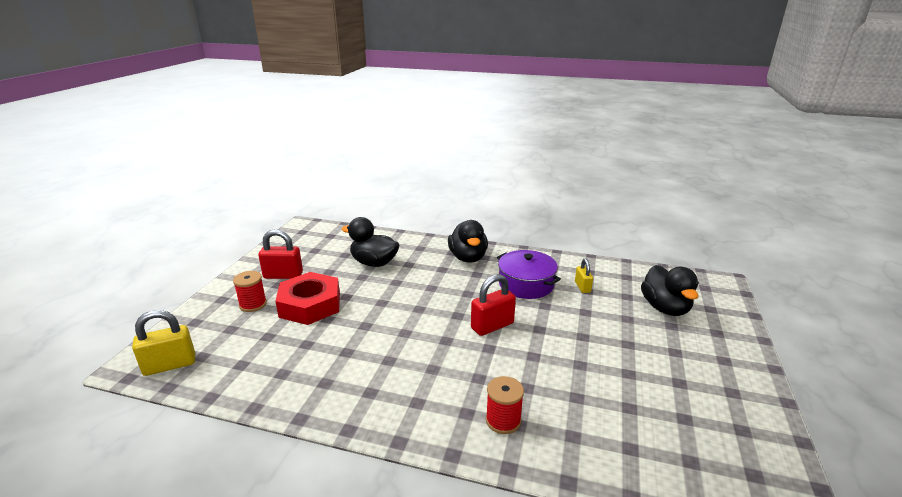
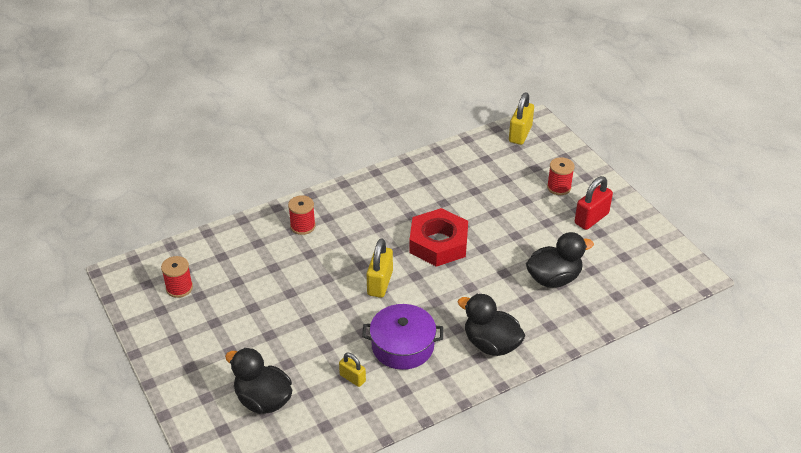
camera: 135 degrees right, 15 degrees up
(310, 305) = (524, 212): red nut -> red nut (438, 243)
(492, 326) = (380, 283): red padlock -> yellow padlock
(707, 441) = (179, 288): none -> red spool

